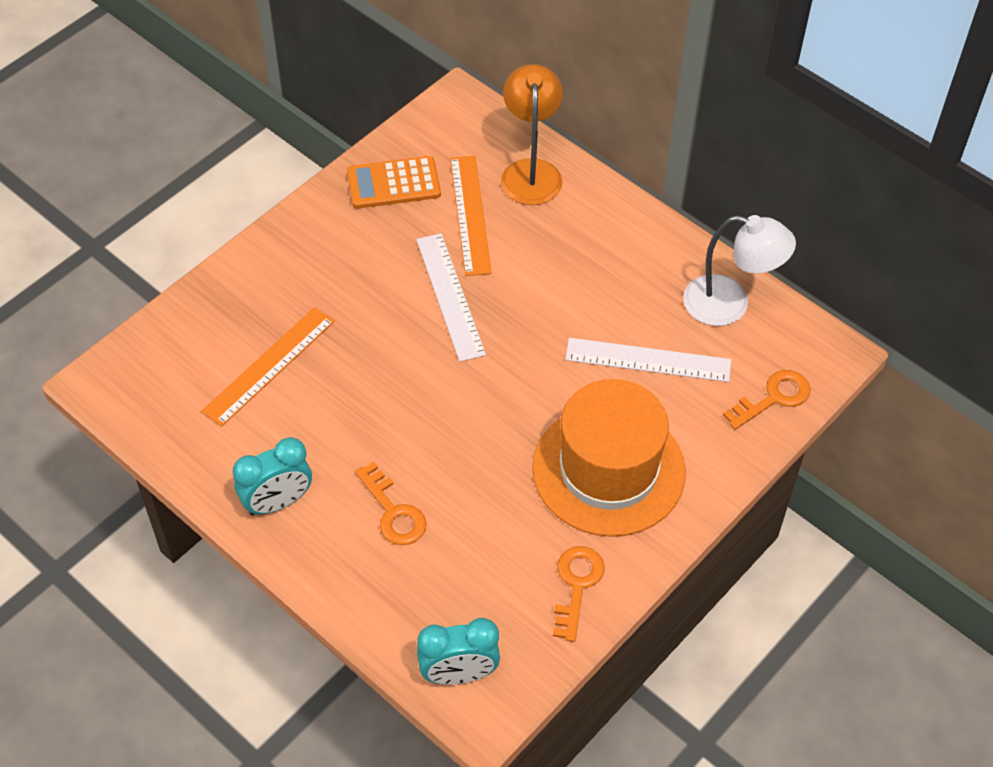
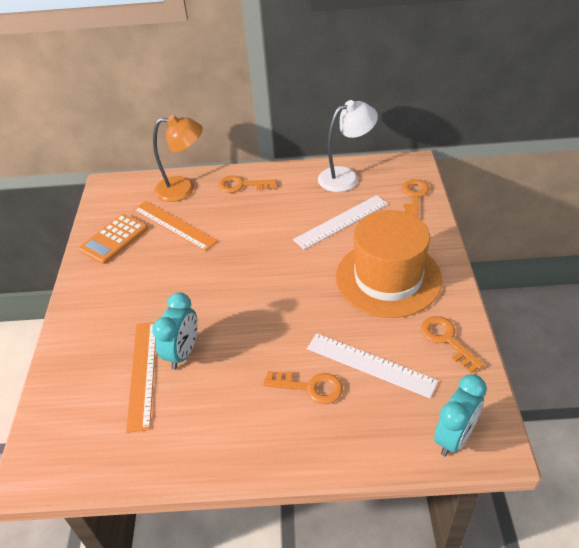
camera: 40 degrees left, 10 degrees down
(277, 502) = (236, 441): turquoise clock -> turquoise clock (183, 353)
(450, 296) = (208, 265): white ruler -> white ruler (370, 364)
(531, 171) = (183, 189): orange lamp -> orange lamp turned 135 degrees clockwise
(599, 219) = (242, 185): none -> orange key

